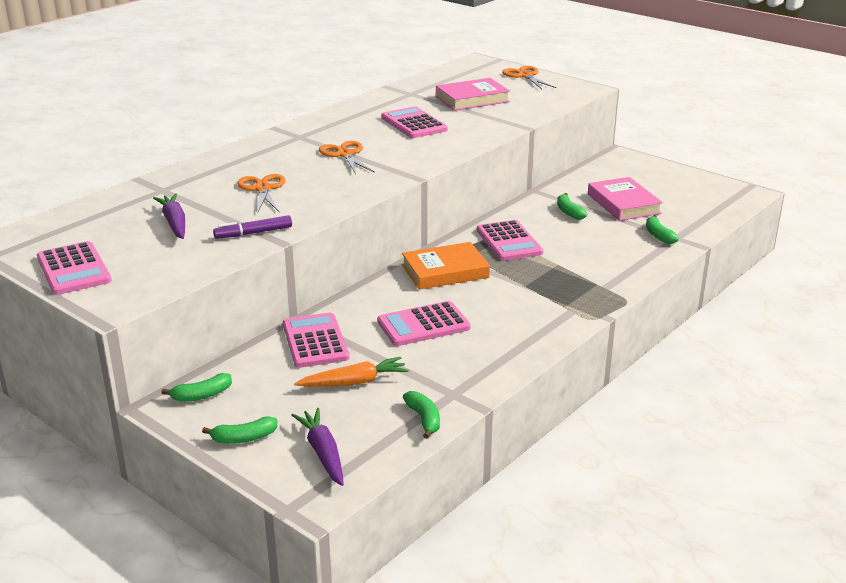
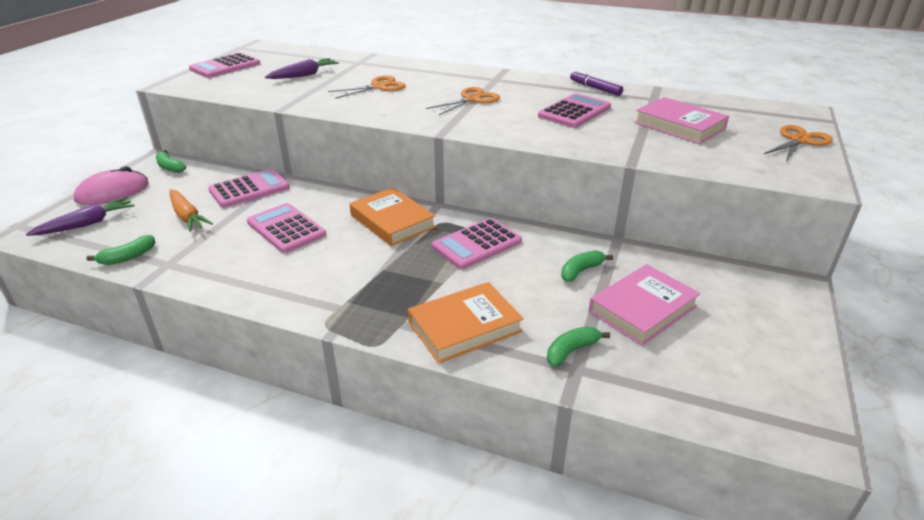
camera: 70 degrees right, 5 degrees up
(244, 438) = (112, 192): green banana -> pink mouse
(253, 233) = (295, 98): purple marker -> purple marker (595, 88)
(618, 265) = (464, 327): none -> orange book

